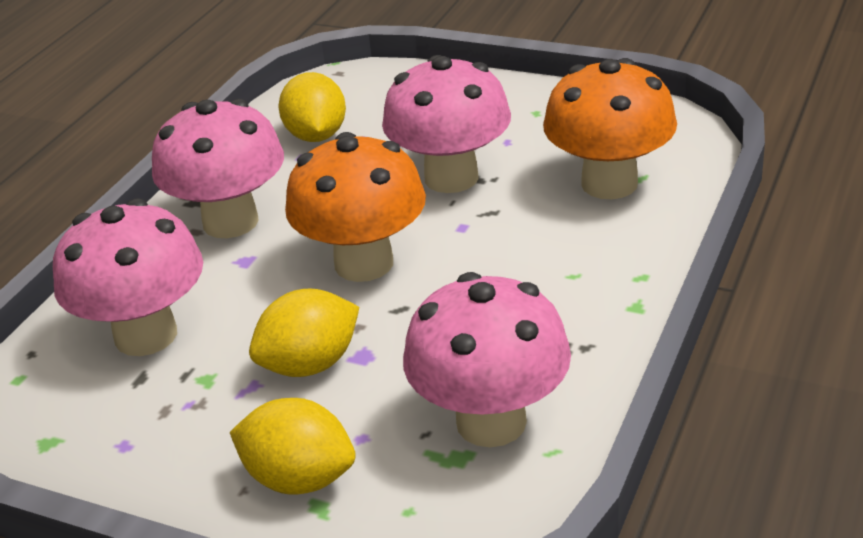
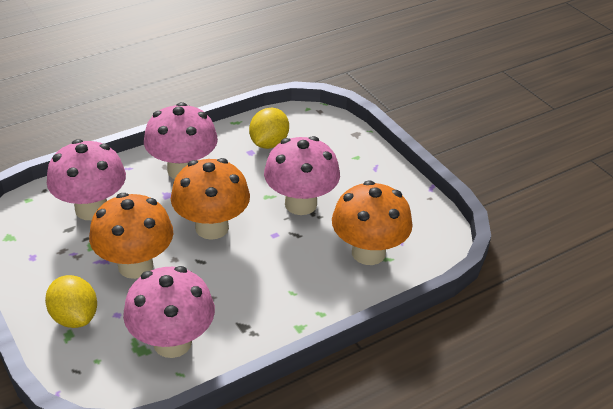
camera: 30 degrees right, 5 degrees up
(310, 365) = (135, 265): yellow lemon -> orange mushroom

